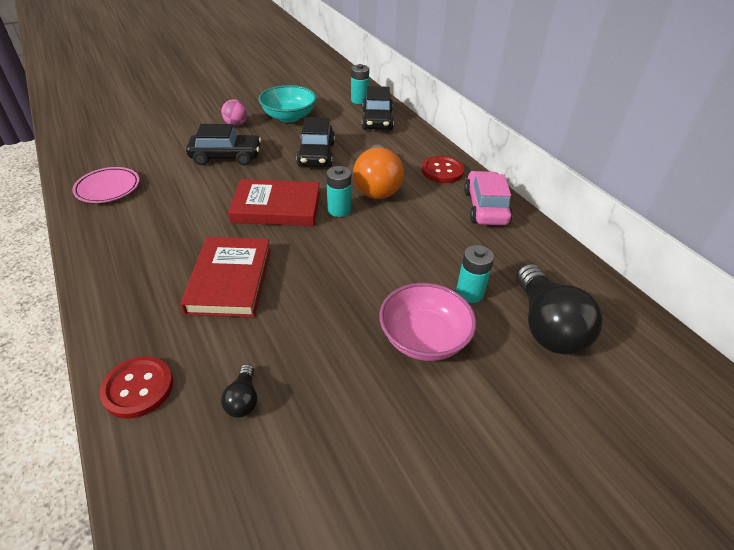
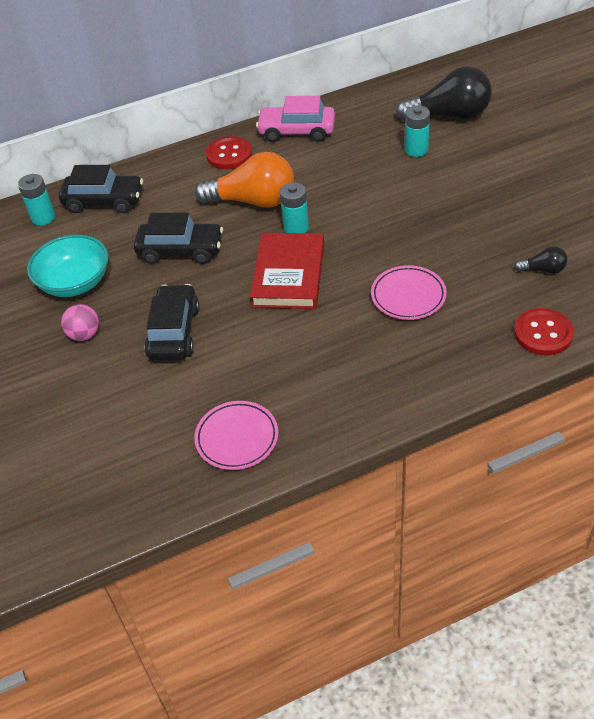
camera: 80 degrees left, 5 degrees up
(230, 280) = (408, 296): red book -> pink plate
(424, 338) = (469, 176): pink bowl -> none

